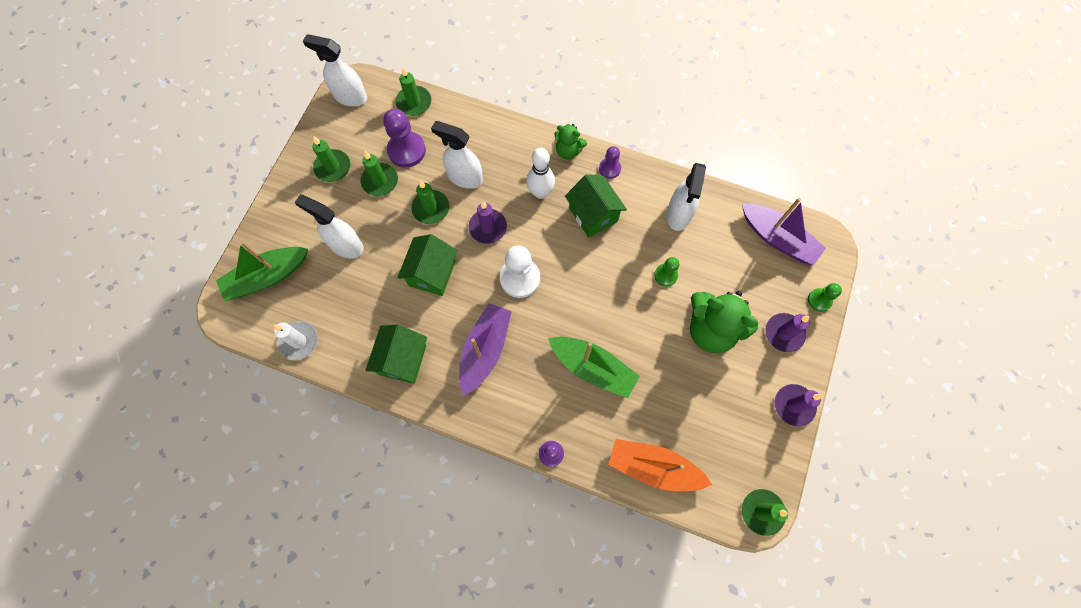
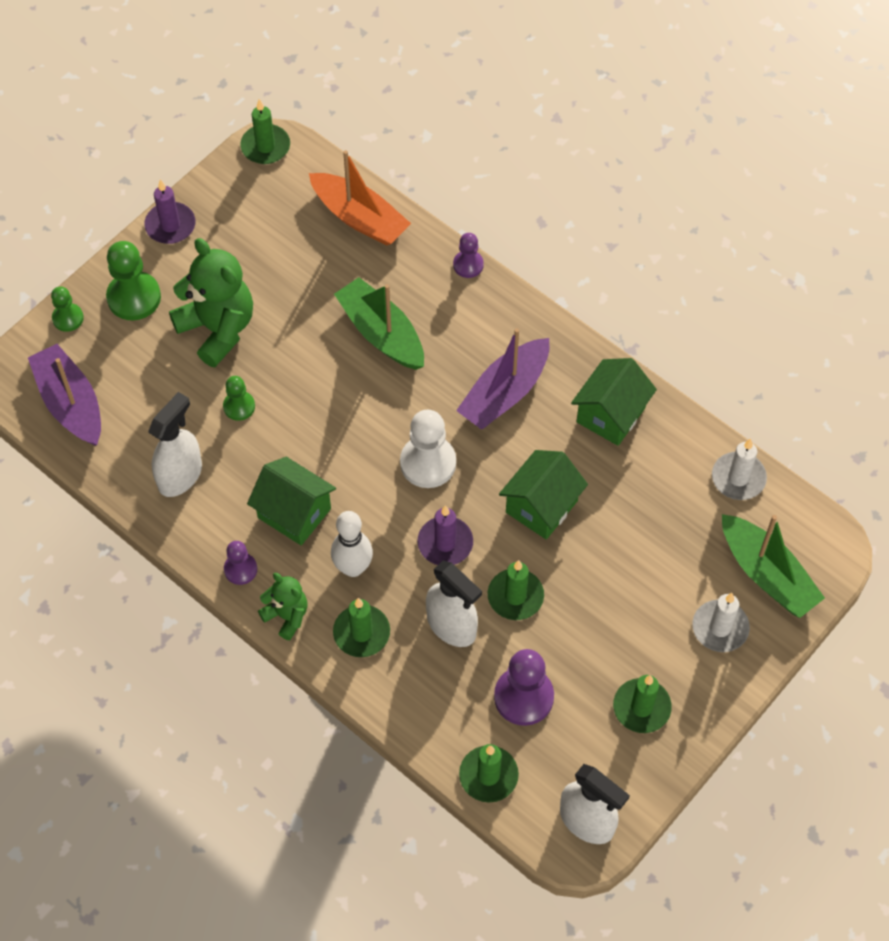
camera: 160 degrees left, 10 degrees down
(267, 277) = (767, 574): green boat -> green boat turned 60 degrees clockwise
(293, 231) = (720, 628): none -> white candle
(346, 245) = (649, 583): white spray bottle -> none
(380, 181) = (577, 662): green candle -> green candle (361, 633)
(593, 214) = (294, 513): green house -> green house turned 45 degrees counterclockwise
(784, 333) = (134, 297): purple candle -> green pawn

